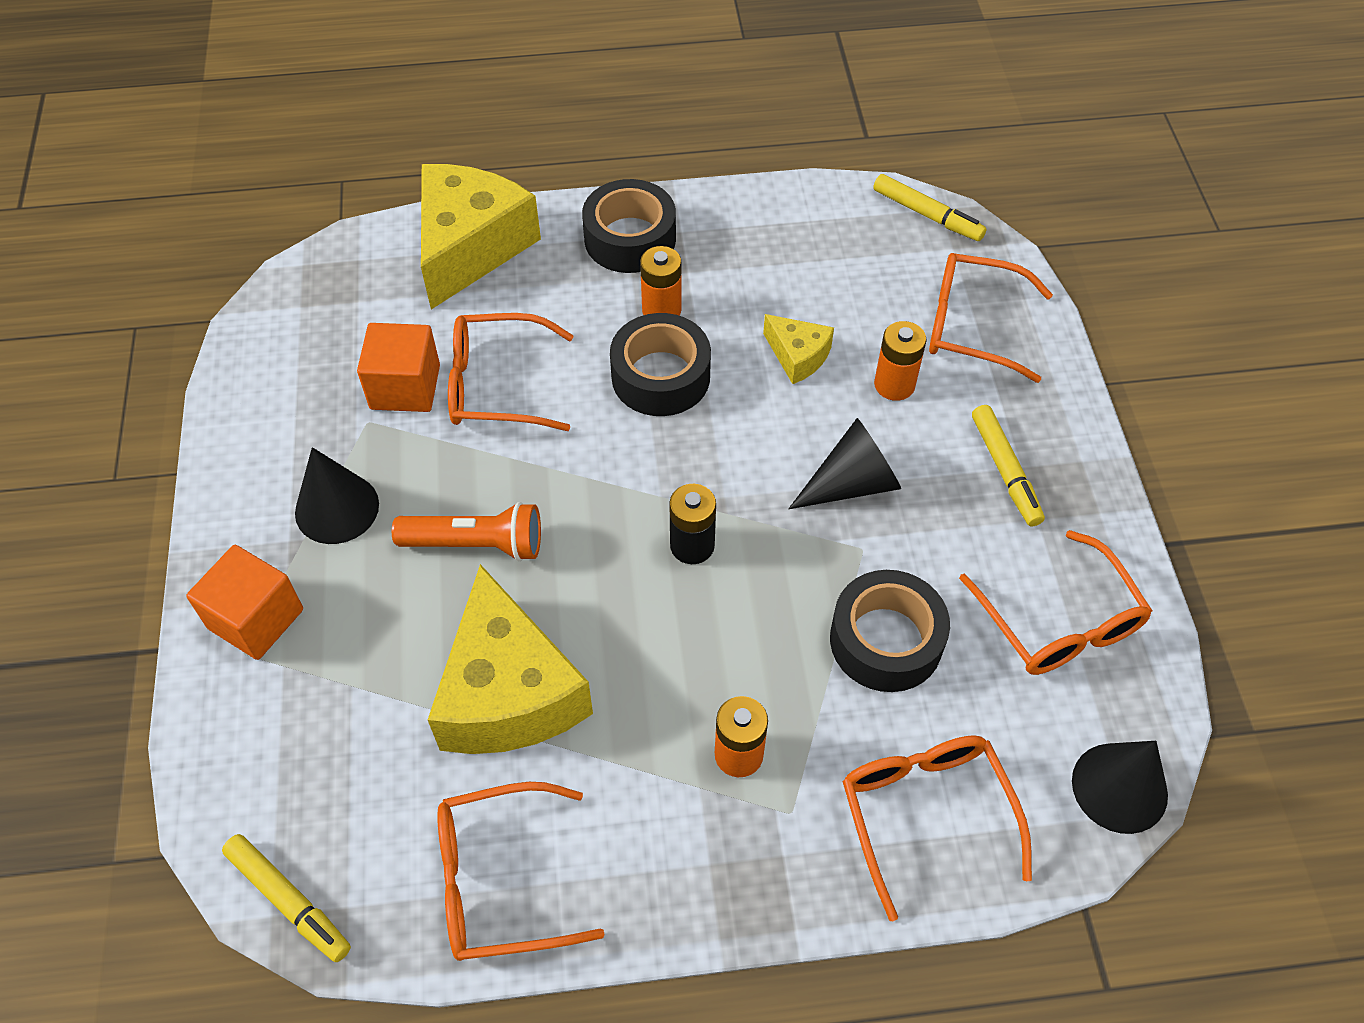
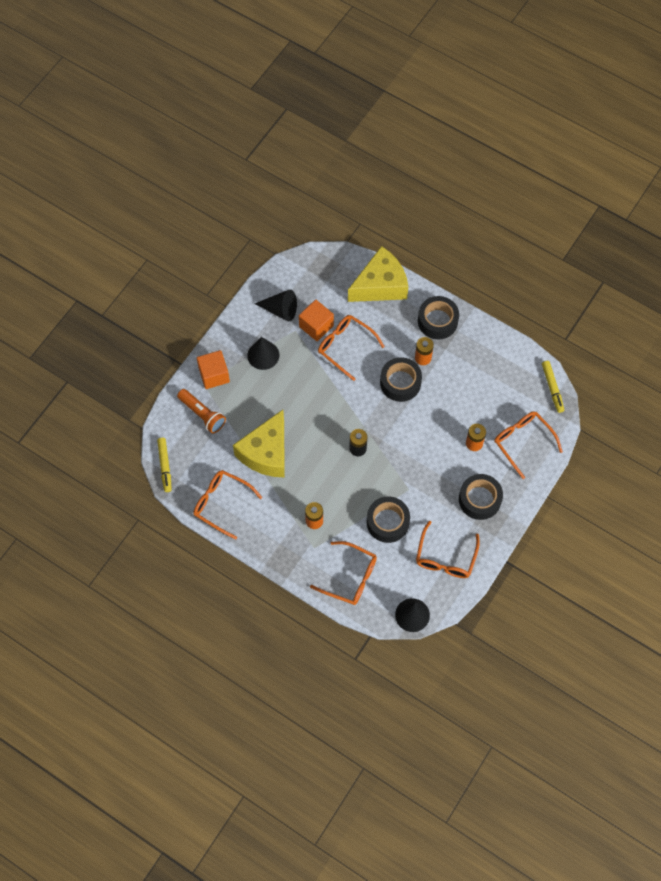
camera: 40 degrees right, 10 degrees up
(476, 544) = (294, 399): orange flashlight -> orange flashlight (202, 414)
(798, 356) = (452, 409): yellow cheese -> none
(852, 484) = (426, 466): black cone -> black cone (280, 310)
(925, 813) = (350, 577): orange glasses -> orange glasses turned 90 degrees clockwise
(1005, 471) = (479, 499): yellow marker -> black tape

